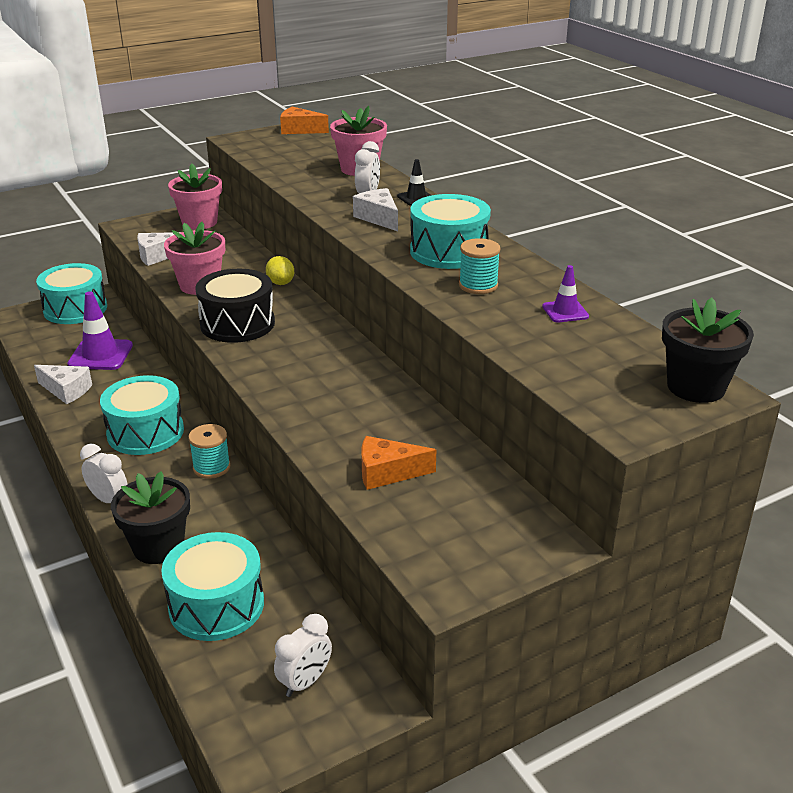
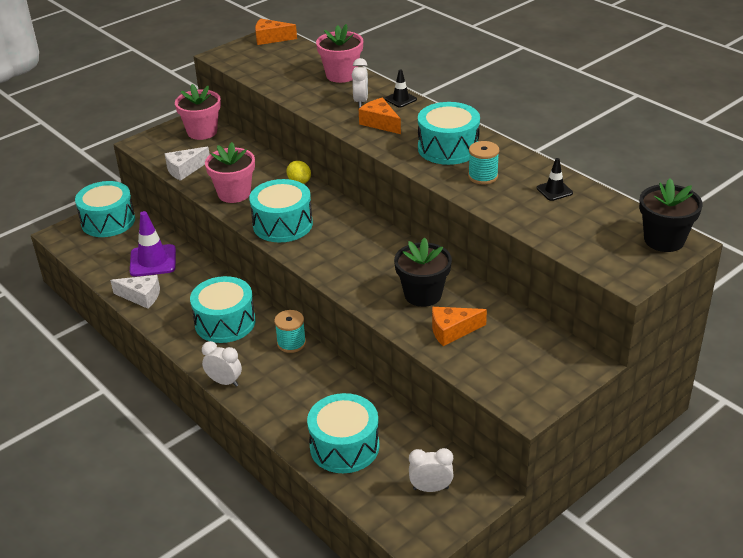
camera: 10 degrees left, 5 degrees up
(158, 547) = (281, 411): black flower pot -> black flower pot (423, 294)
(237, 324) = (282, 224): black drum -> turquoise drum
(305, 682) = (431, 488): white clock -> white clock turned 120 degrees counterclockwise
(379, 218) = (380, 123): white cheese -> orange cheese
(565, 311) = (554, 190): purple traffic cone -> black traffic cone

